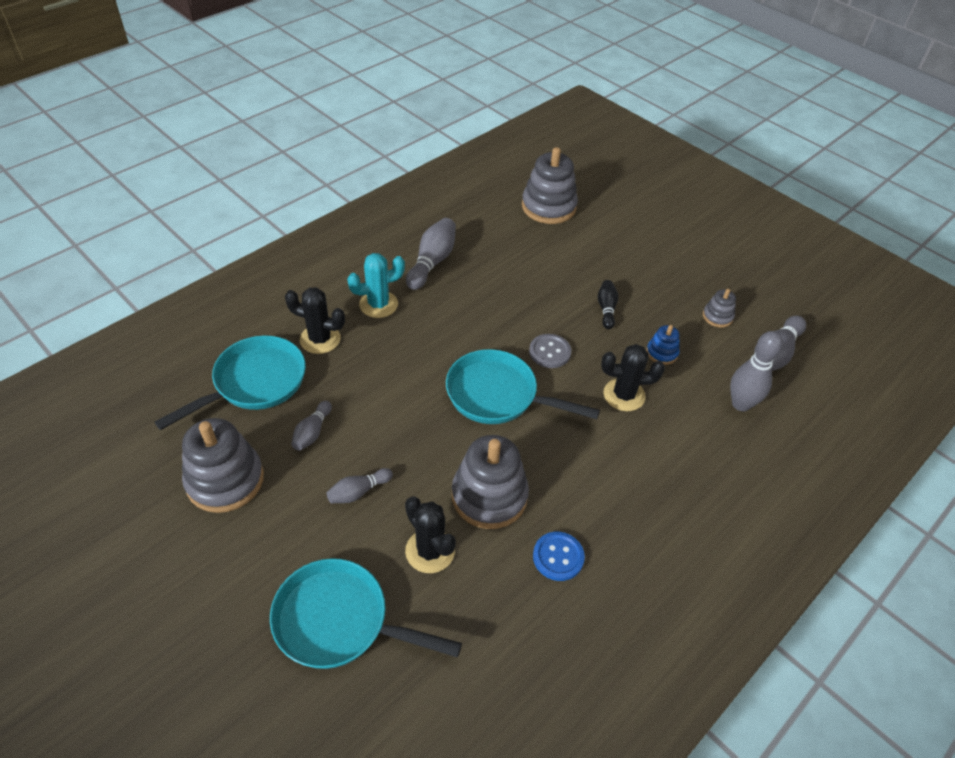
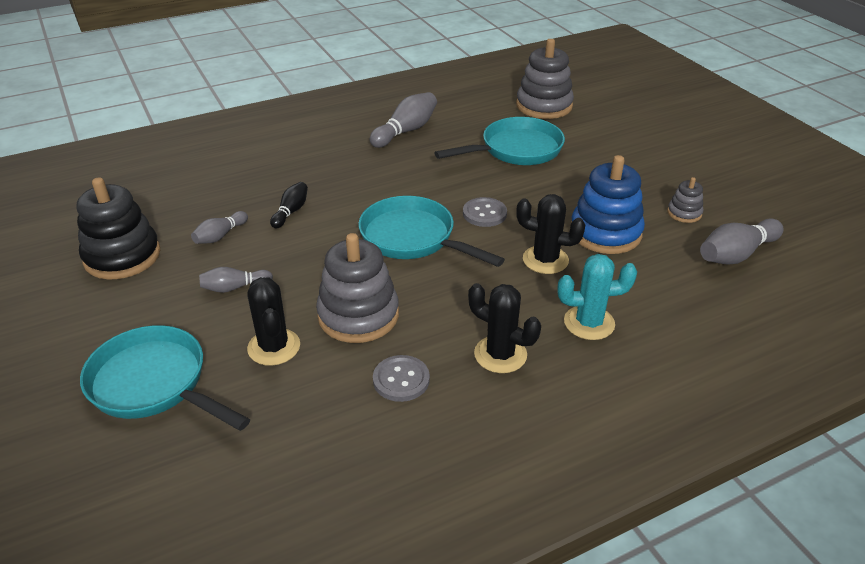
camera: 20 degrees right, 10 degrees down
(225, 480) = (122, 256): grey stacking toy -> black stacking toy
(255, 383) = (192, 192): turquoise pan -> turquoise pan (516, 150)
(320, 339) = (269, 171): black cactus -> black cactus (500, 354)
(378, 304) = (337, 154): turquoise cactus -> turquoise cactus (589, 323)
(558, 557) = (401, 380): blue button -> grey button
(606, 309) = (562, 189): black bowling pin -> black bowling pin (291, 212)
(662, 353) = (605, 233): blue stacking toy -> blue stacking toy, size x2.04
(741, 404) = (675, 289): grey bowling pin -> none

